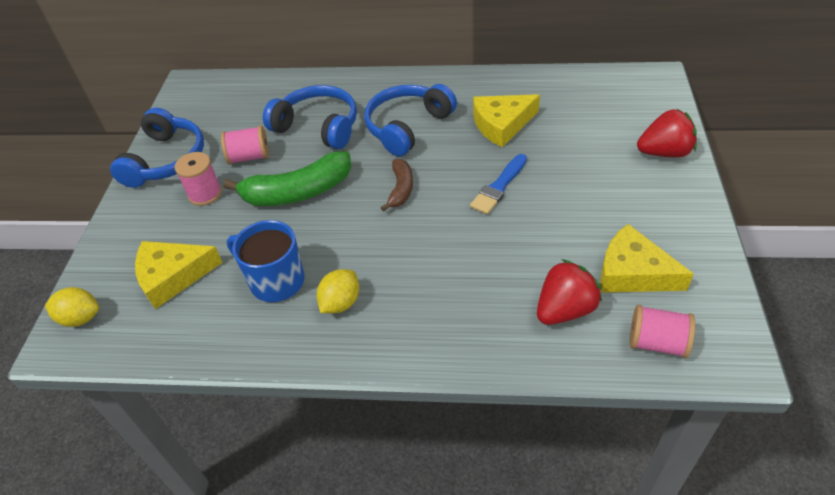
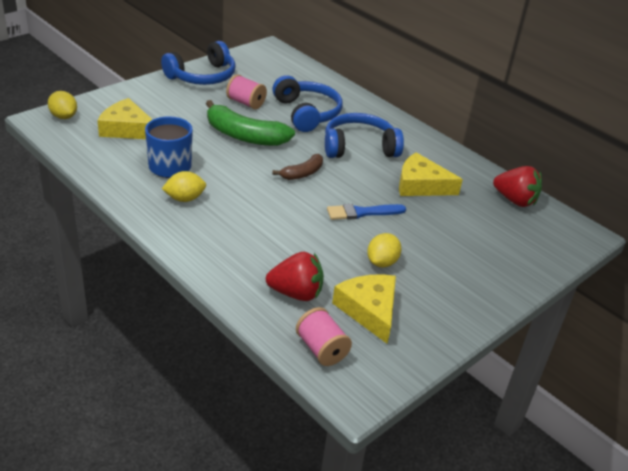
camera: 35 degrees right, 10 degrees down
(205, 194) = (197, 104): pink spool -> none
(578, 220) = (382, 262): none -> yellow lemon
(664, 152) = (508, 274): red strawberry -> red strawberry (515, 200)

